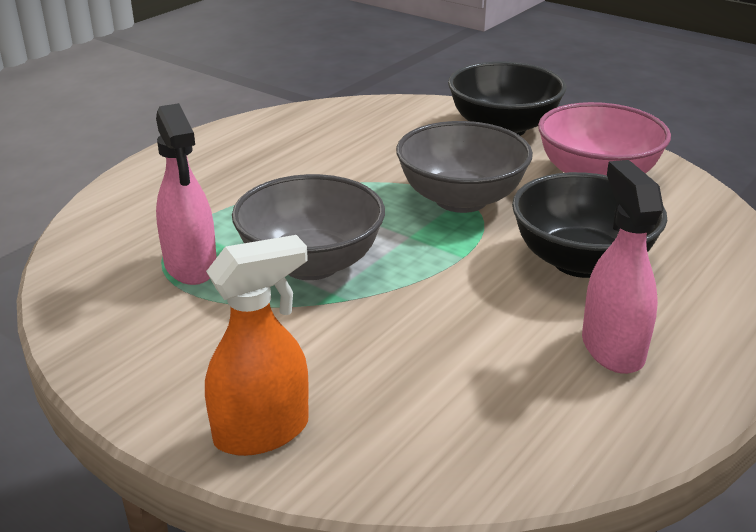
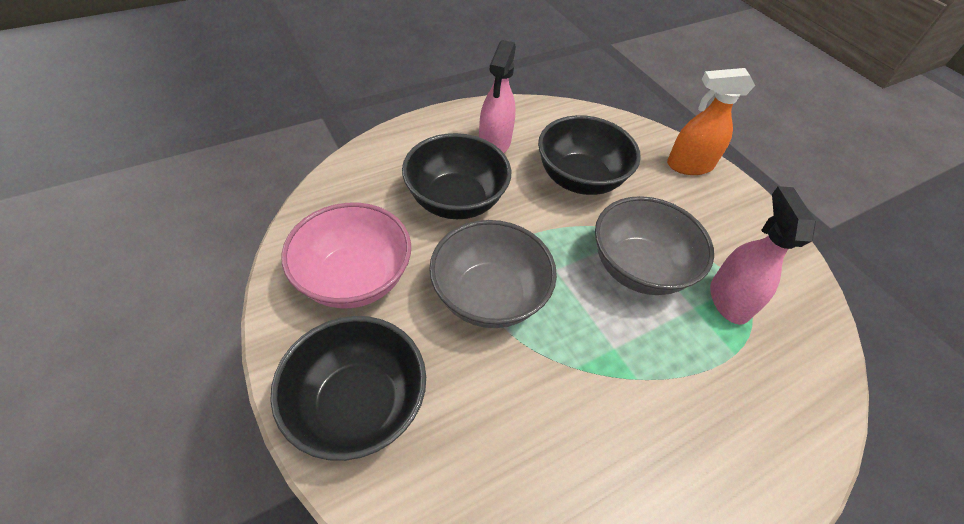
camera: 160 degrees left, 20 degrees up
(442, 341) = (579, 179): none -> black bowl

